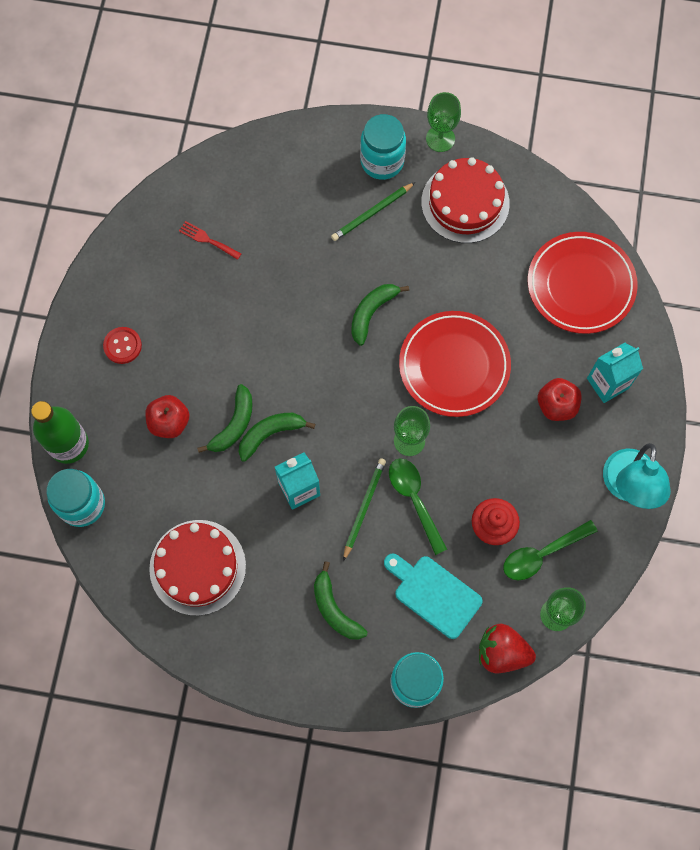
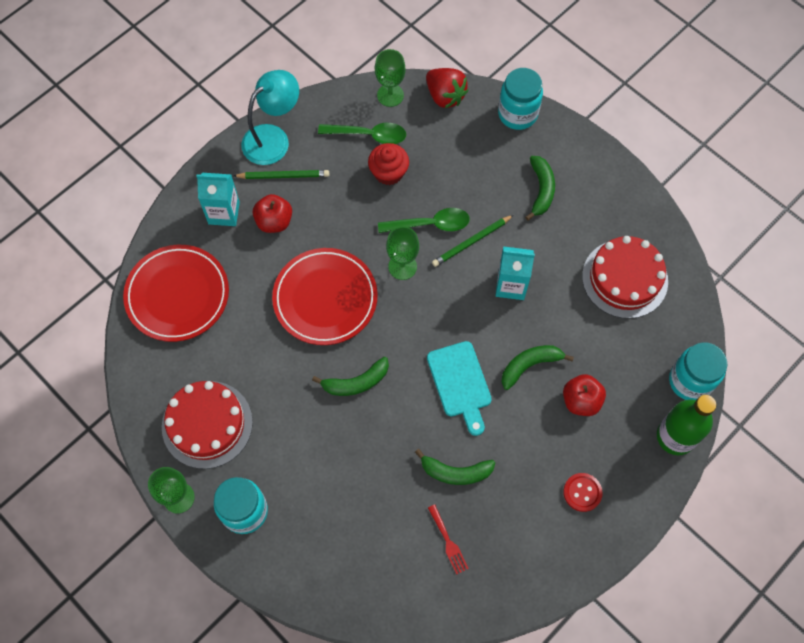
camera: 145 degrees left, 5 degrees down
(270, 434) = (505, 339): green banana -> green banana (455, 472)
(372, 213) = (290, 468): green pencil -> green pencil (283, 176)
(414, 499) = (430, 224): green spoon -> green spoon turned 105 degrees counterclockwise
(434, 594) = (464, 157): turquoise cutting board -> turquoise cutting board (460, 383)

